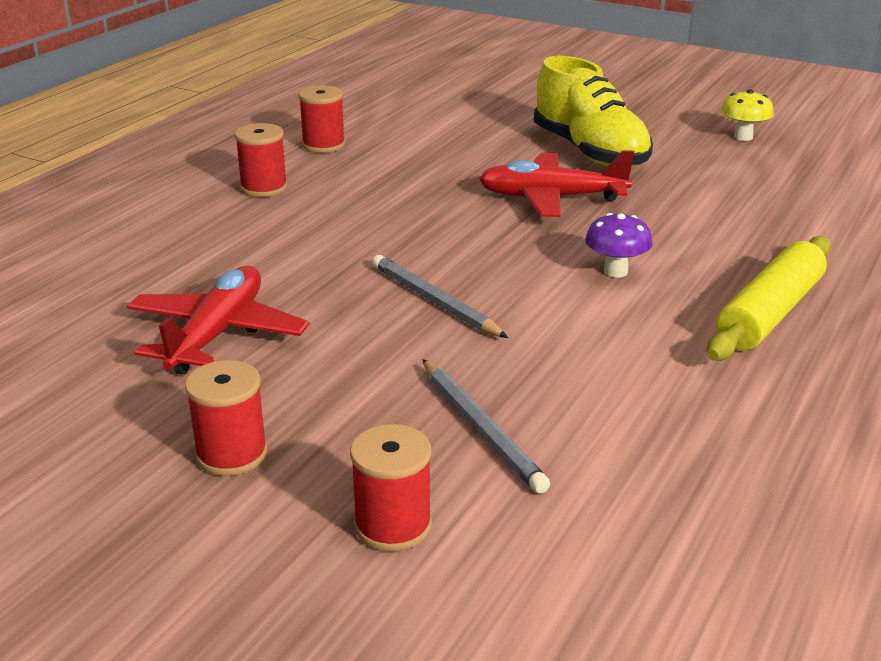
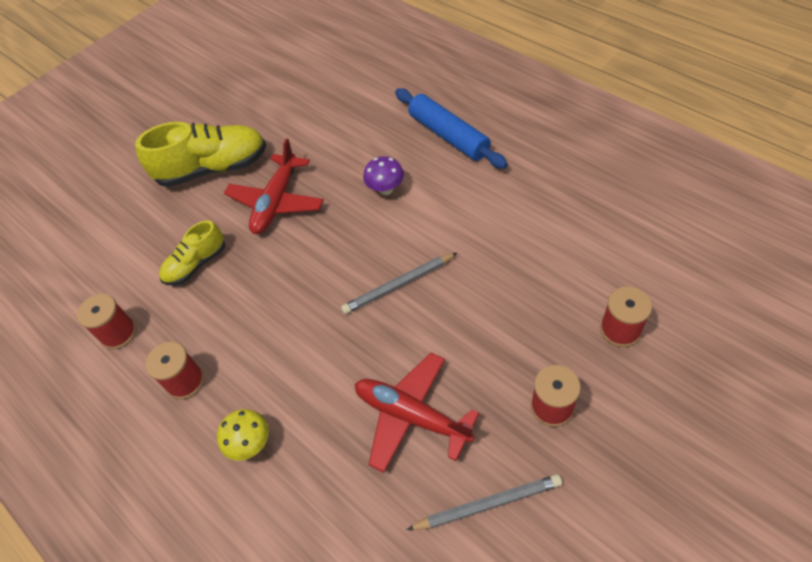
camera: 70 degrees left, 25 degrees up
(430, 167) = (196, 264): none -> yellow shoe
(481, 428) = (539, 280): grey pencil -> grey pencil (488, 504)
(743, 137) = (226, 88): yellow mushroom -> yellow mushroom (251, 443)
(770, 313) = (448, 135): yellow rolling pin -> blue rolling pin

